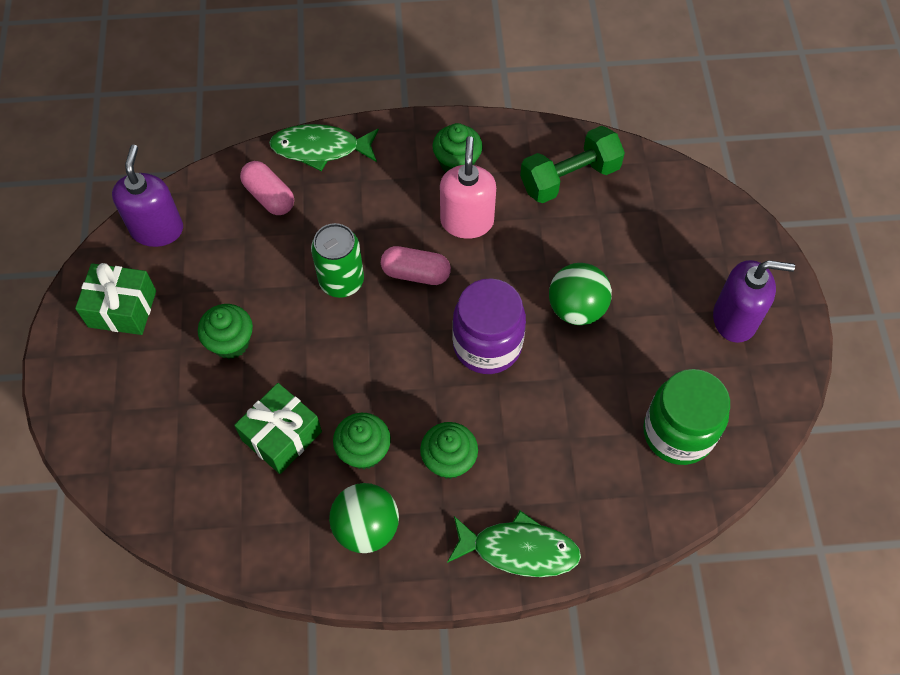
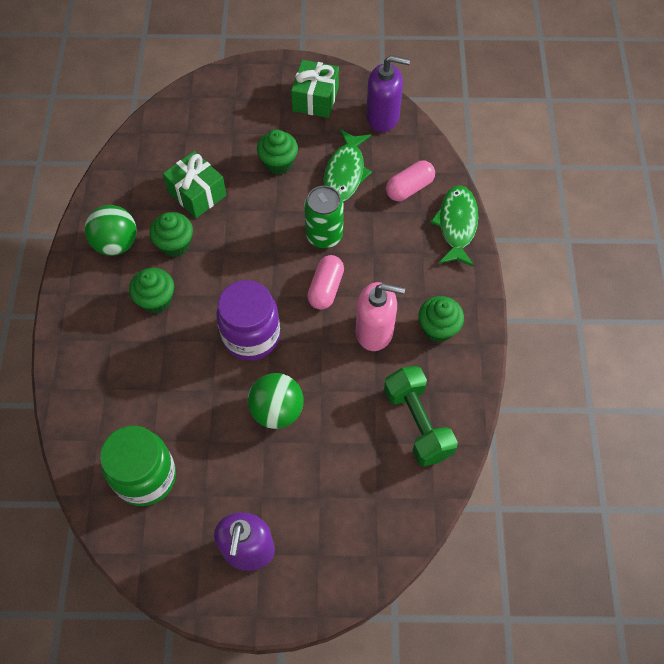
camera: 95 degrees right, 0 degrees up
(519, 549) = (75, 342): green fish -> green fish (345, 173)

